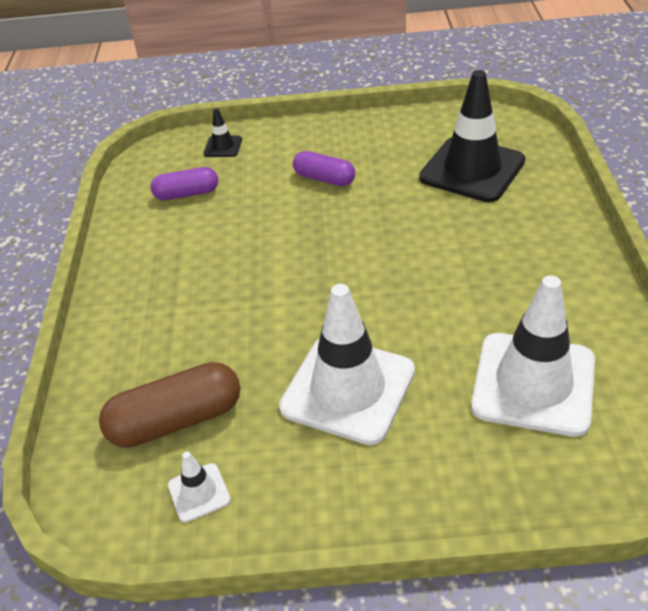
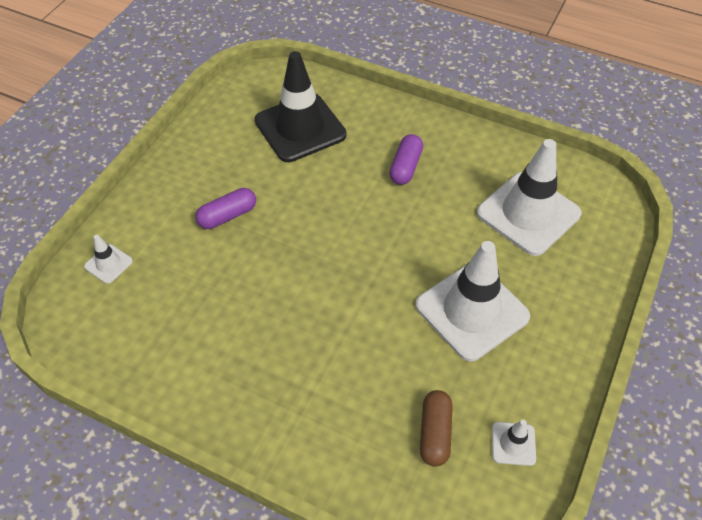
camera: 65 degrees left, 10 degrees up
(176, 420) = (435, 433): brown capsule -> brown capsule, size x0.64
(187, 194) = (155, 319): purple capsule -> purple capsule (405, 167)
(223, 147) = (108, 264): black traffic cone -> white traffic cone

